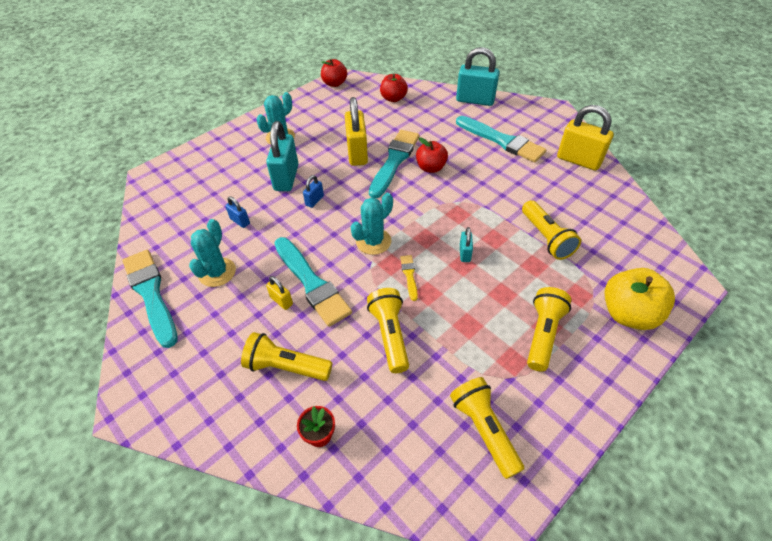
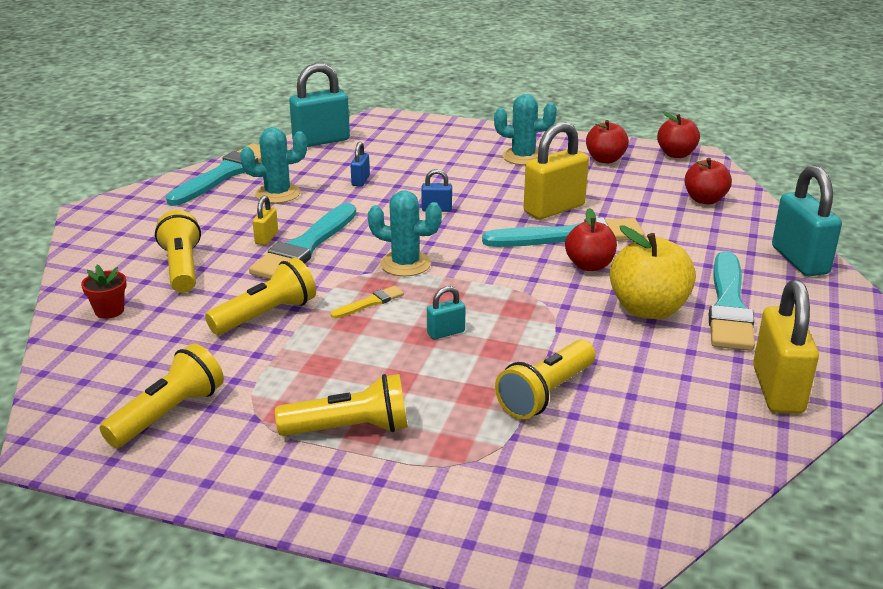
camera: 60 degrees right, 20 degrees down
(286, 178) = (456, 182): turquoise padlock -> turquoise padlock (321, 141)
(316, 109) = (605, 159): none -> red apple
(628, 314) = (452, 505): yellow apple -> yellow apple (648, 309)

